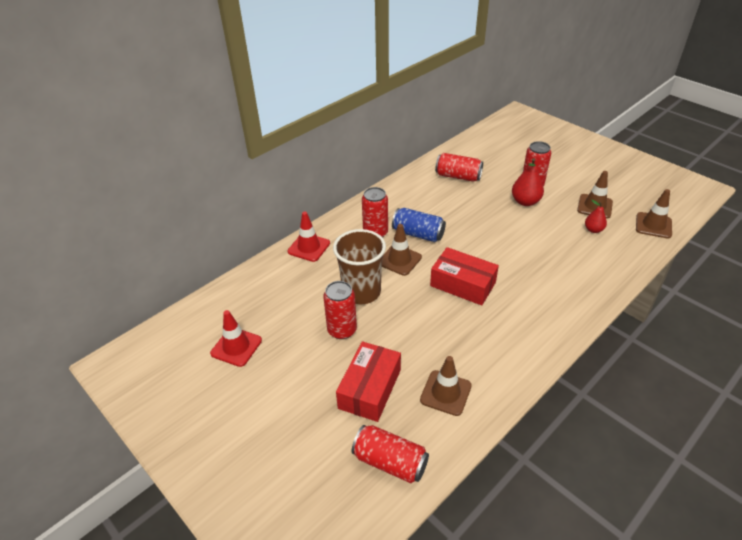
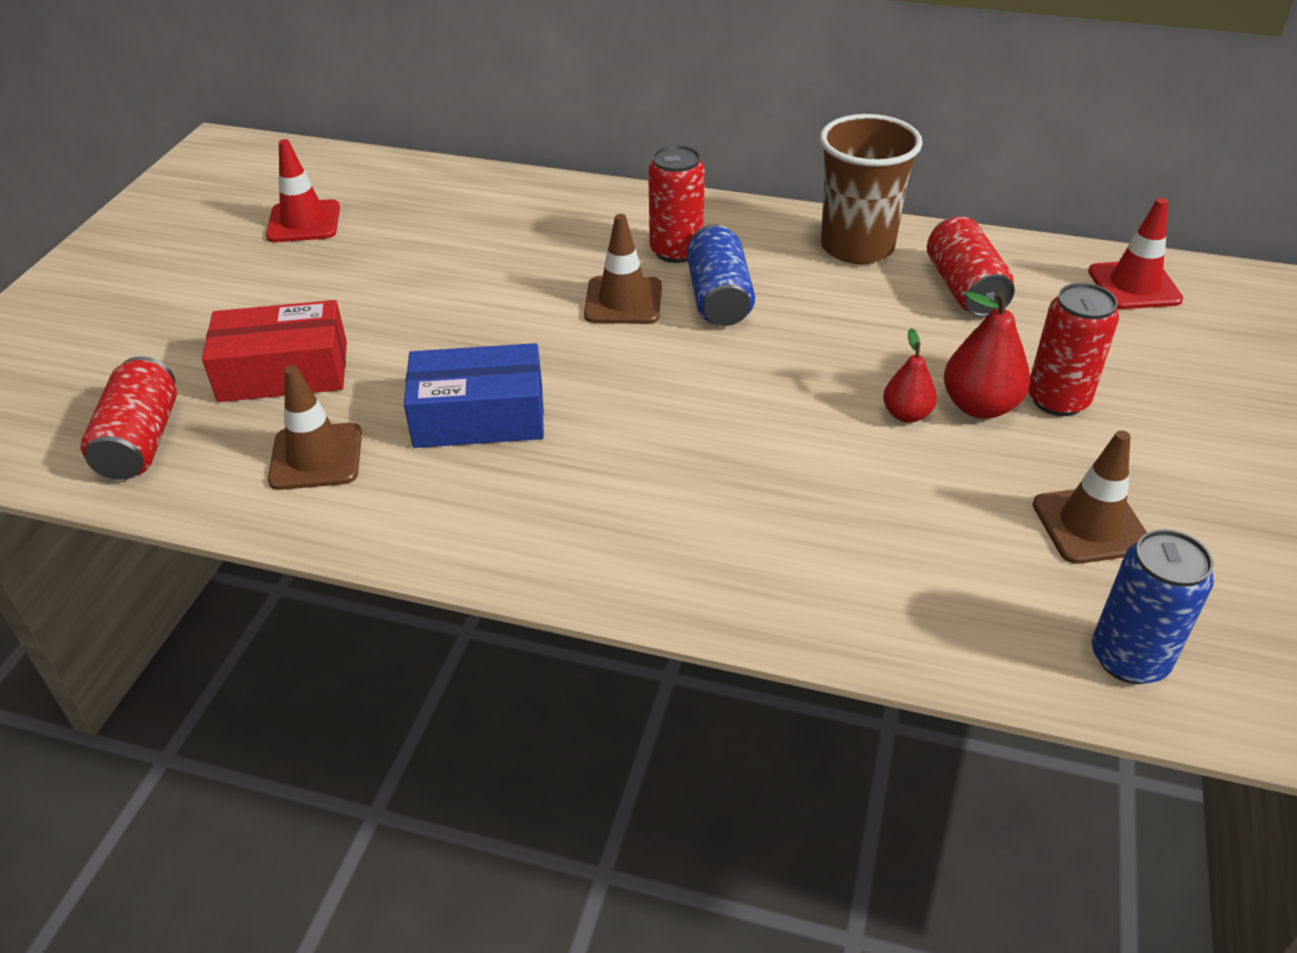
camera: 60 degrees right, 0 degrees up
(309, 247) = (574, 201): red traffic cone -> red traffic cone (1134, 286)
(342, 330) = (399, 300): red can -> none
(361, 292) = (504, 289): brown cup -> brown cup (857, 247)
(450, 329) = (479, 416): none -> blue box
(462, 284) = (616, 395): red box -> none
(593, 230) = (987, 544): red pear -> red pear (906, 414)
(653, 225) = (1129, 659): brown traffic cone -> blue can

